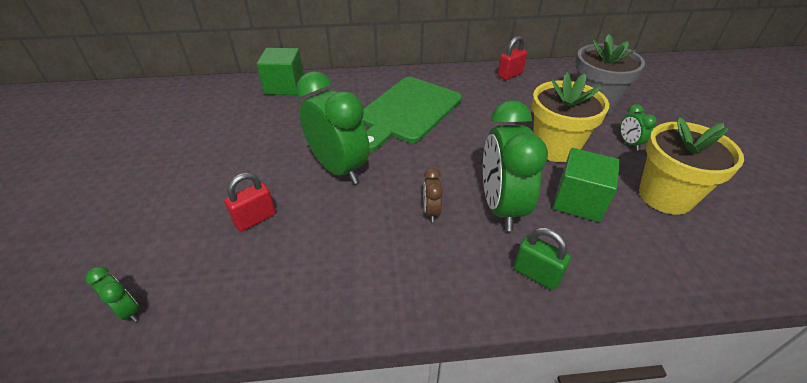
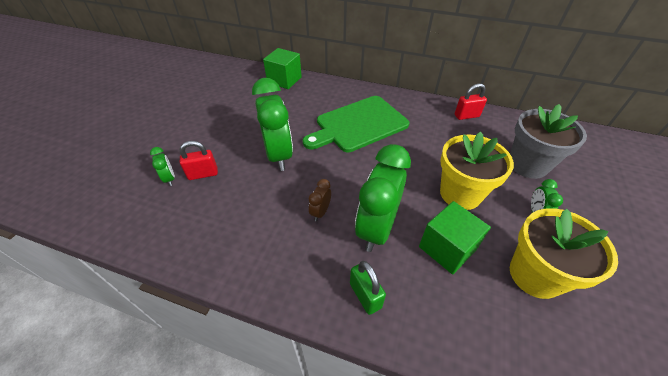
camera: 25 degrees right, 5 degrees up
(128, 311) = (99, 208): green clock -> green clock (170, 179)

